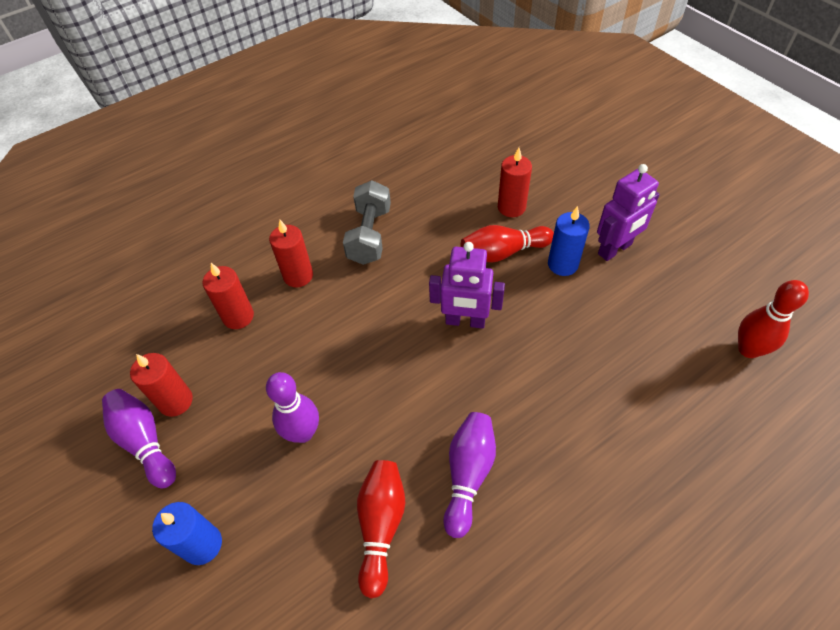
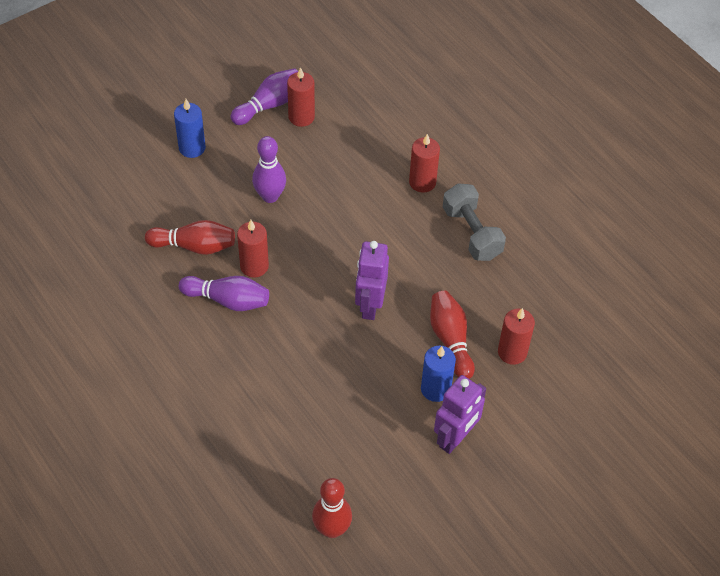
camera: 85 degrees right, 0 degrees up
(238, 316) = (379, 145): red candle -> red candle (254, 266)
(369, 235) = (472, 233): grey dumbbell -> grey dumbbell turned 60 degrees clockwise
(615, 249) = (455, 438): purple robot -> purple robot turned 105 degrees counterclockwise

